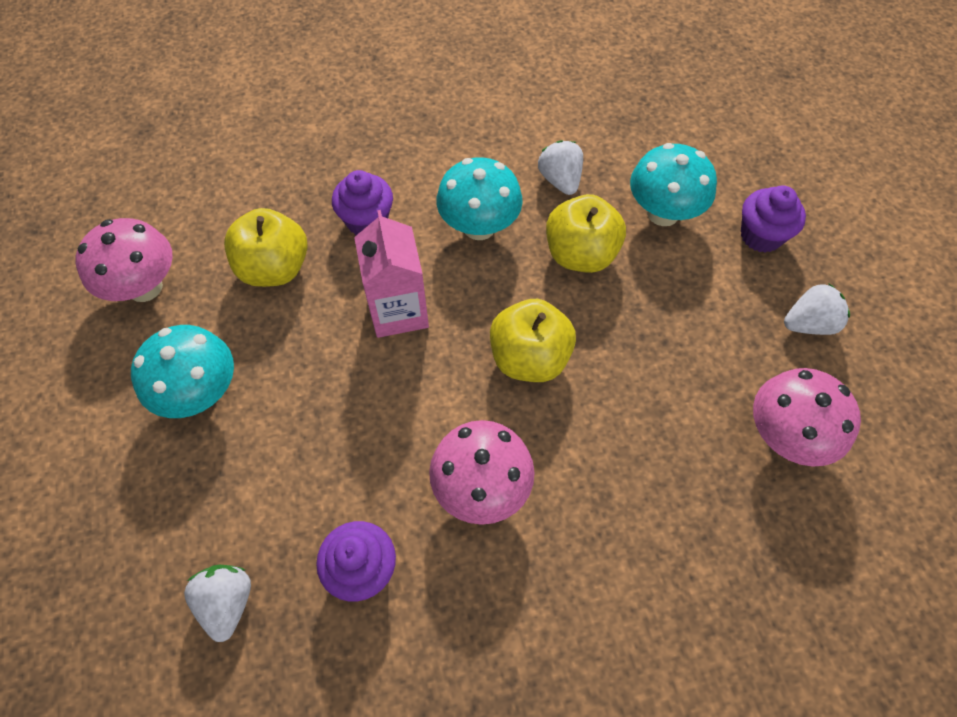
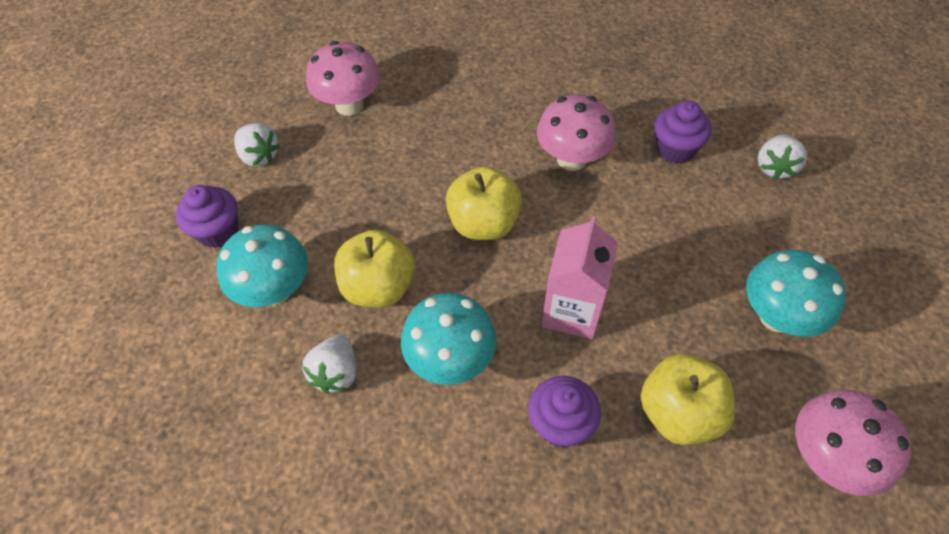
camera: 150 degrees left, 5 degrees down
(808, 324) = (259, 156): white strawberry -> white strawberry turned 150 degrees counterclockwise

